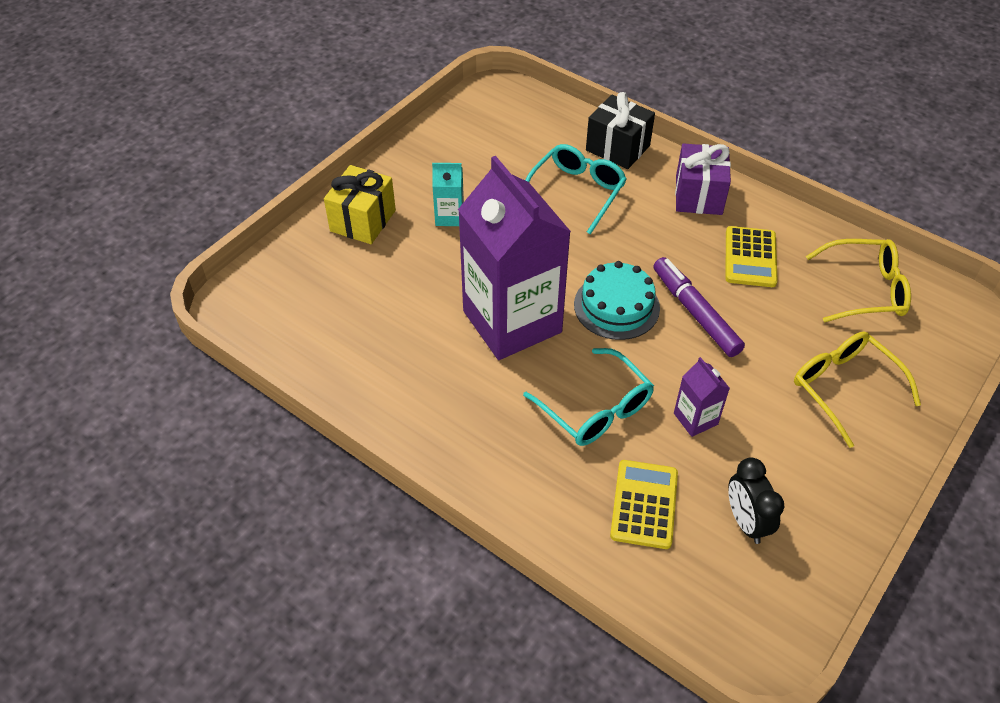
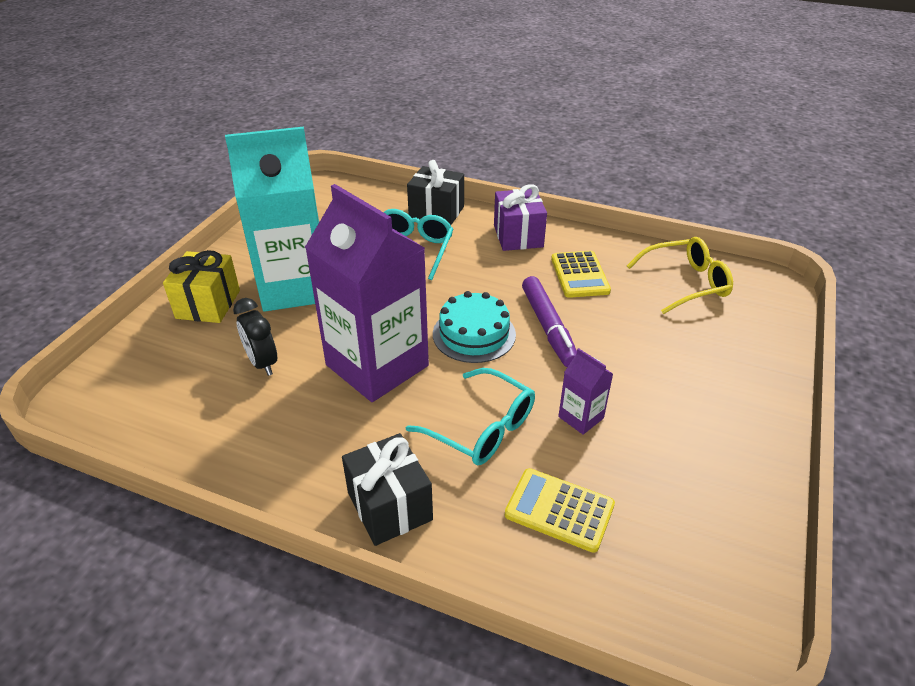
camera: 15 degrees left, 10 degrees down
(449, 216) = (294, 287): turquoise carton -> turquoise carton, size x2.45
(492, 465) = (390, 506): none -> black gift
(644, 504) = (559, 510): yellow calculator -> yellow calculator turned 60 degrees counterclockwise
(695, 313) = (548, 327): purple marker -> purple marker turned 150 degrees counterclockwise
(745, 521) = (664, 504): black clock -> black clock (262, 363)
(844, 387) = (703, 363): yellow glasses -> none

